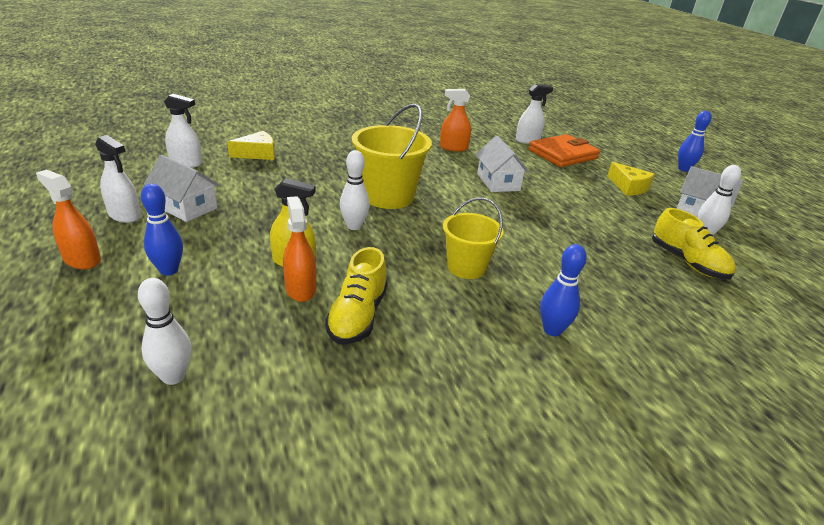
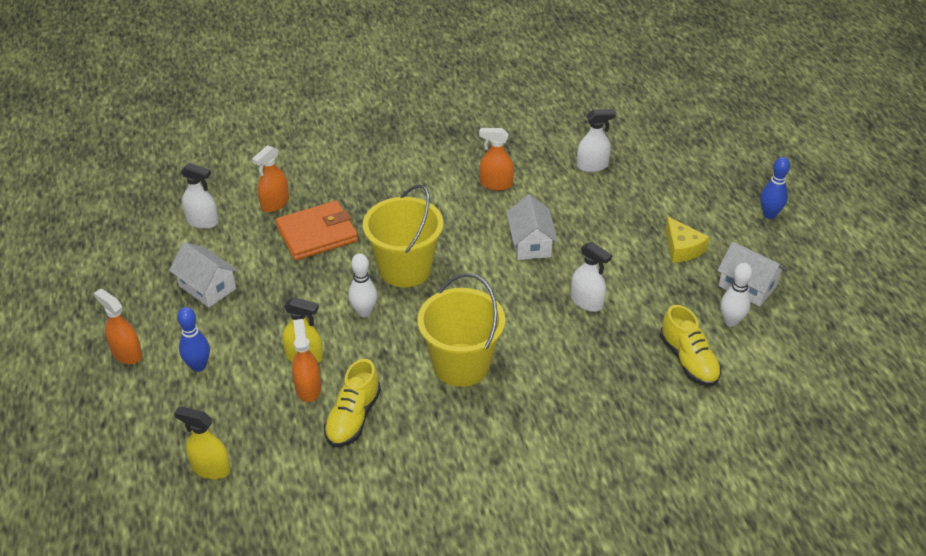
camera: 10 degrees right, 10 degrees up
(124, 215) = (153, 299): white spray bottle -> white spray bottle (587, 302)
(173, 376) = (210, 468): white bowling pin -> yellow spray bottle
(257, 154) = (275, 203): yellow cheese -> orange spray bottle
(466, 267) = (461, 365): yellow bucket -> yellow bucket, size x1.56
(552, 330) = (517, 436): blue bowling pin -> none
(563, 154) = (626, 191): orange wallet -> orange wallet (317, 234)

